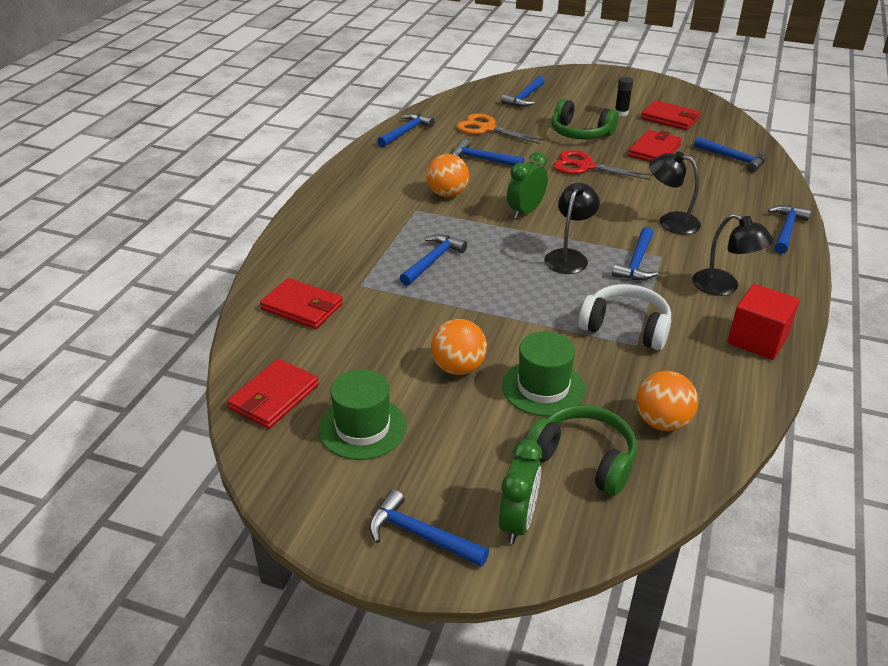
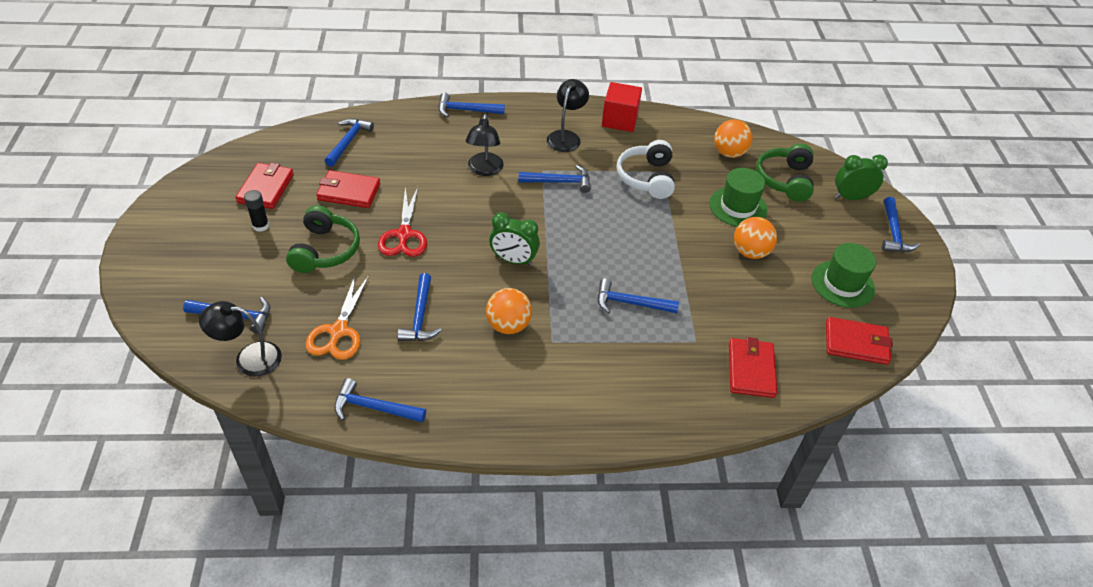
camera: 115 degrees left, 10 degrees up
(569, 257) = (573, 220): black lamp -> black lamp (249, 358)

